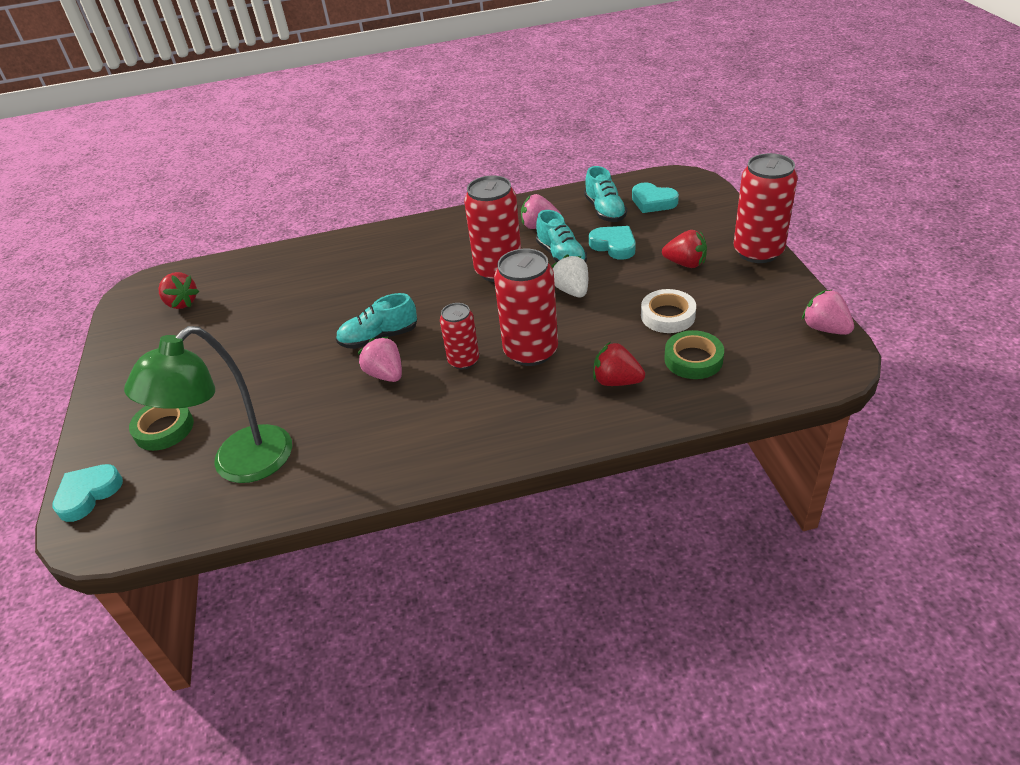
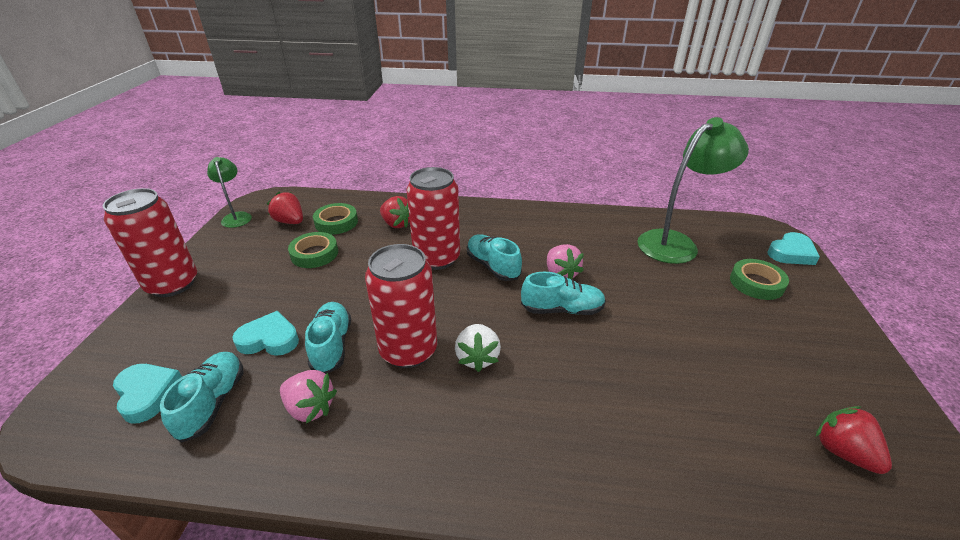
camera: 165 degrees left, 5 degrees down
(463, 360) = (492, 266): red can -> turquoise shoe
(572, 291) = (360, 300): white strawberry -> white strawberry (477, 358)
(614, 246) = (269, 339): turquoise heart -> turquoise heart turned 120 degrees clockwise
(668, 316) = (314, 254): white tape -> green tape
(685, 263) = (240, 293): red strawberry -> red strawberry (290, 222)
(825, 328) = (236, 217): pink strawberry -> green lamp

